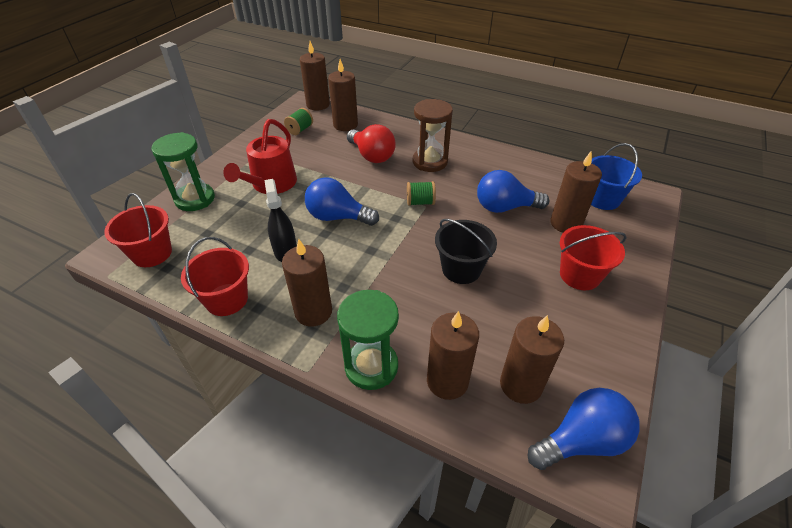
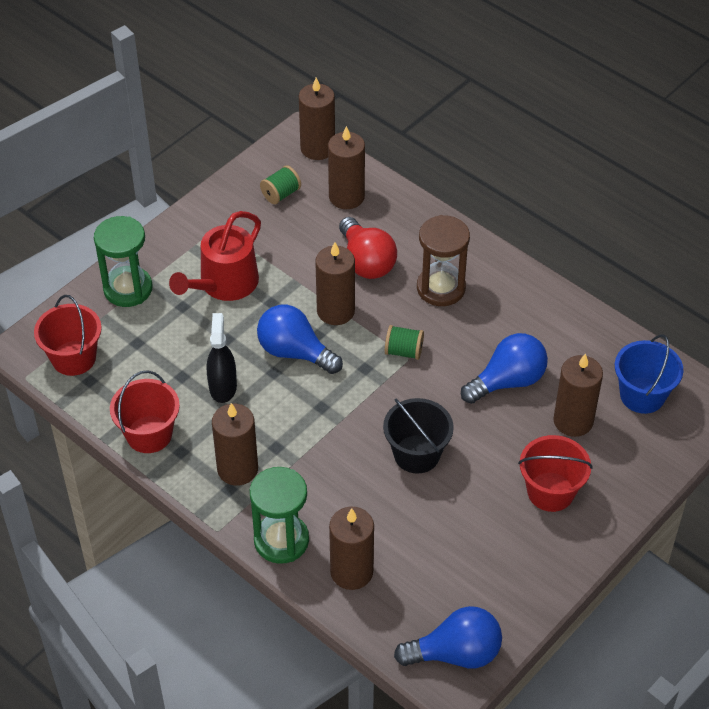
camera: 15 degrees right, 5 degrees up
(504, 207) = (507, 381): blue light bulb -> blue light bulb turned 135 degrees clockwise
(521, 385) = (423, 592): brown candle -> brown candle (335, 311)

